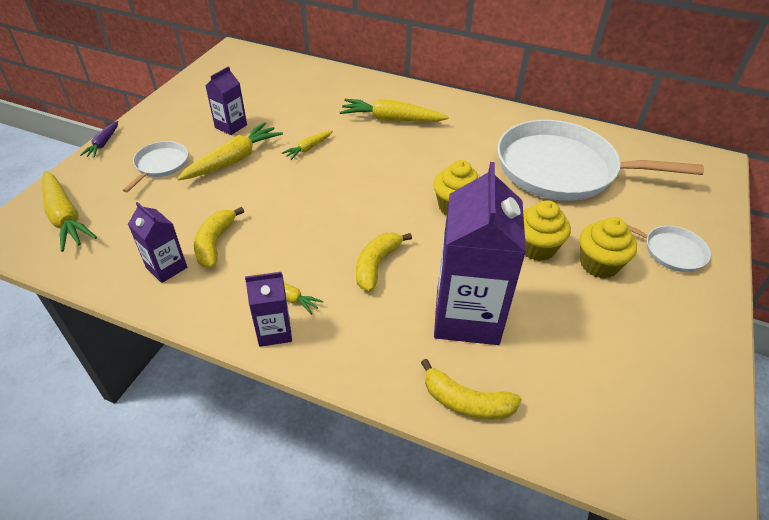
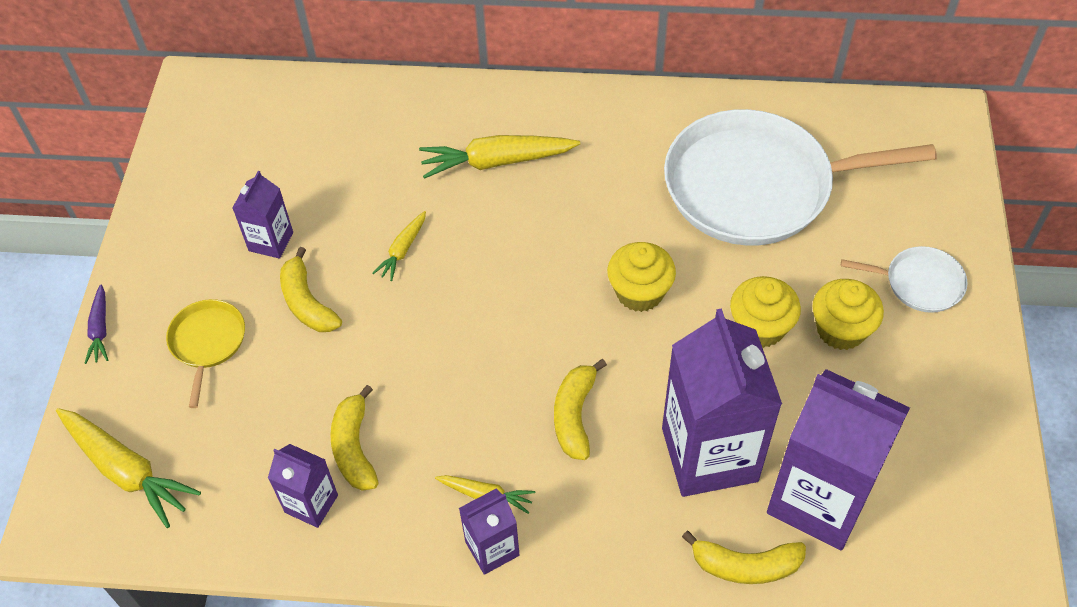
camera: 15 degrees left, 10 degrees up
(160, 165) = (207, 342): white pan -> yellow pan
(233, 160) = (307, 303): yellow carrot -> yellow banana
(545, 372) = (819, 499): none -> purple carton

